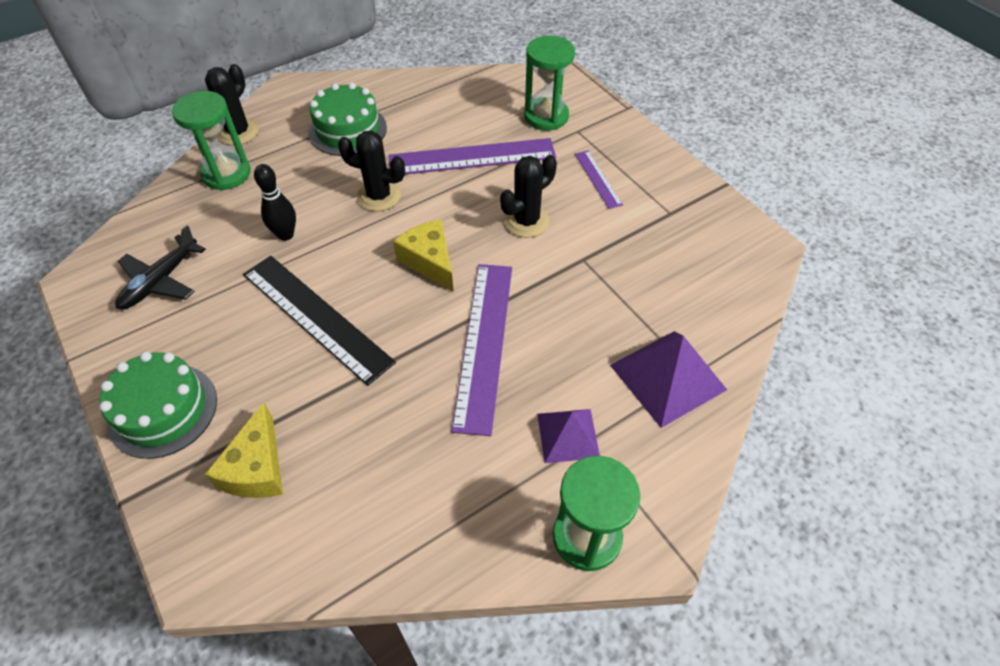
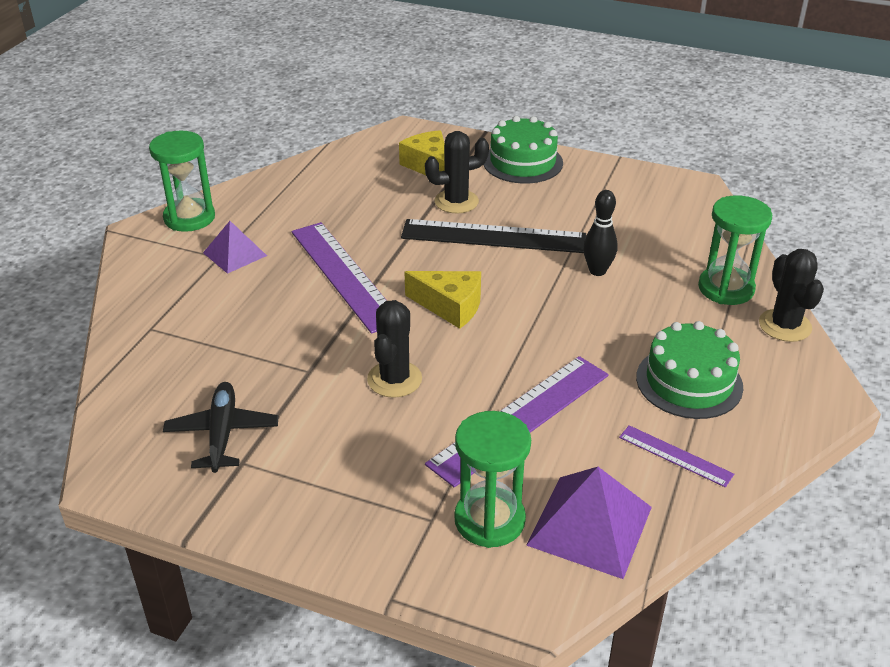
camera: 145 degrees right, 15 degrees down
(160, 281) = (638, 207): black plane -> black plane (222, 433)
(379, 196) = (563, 335): black cactus -> black cactus (456, 202)
(598, 179) = (354, 463): purple ruler -> purple ruler (675, 455)
(667, 377) = (173, 316): purple pyramid -> purple pyramid (590, 525)

